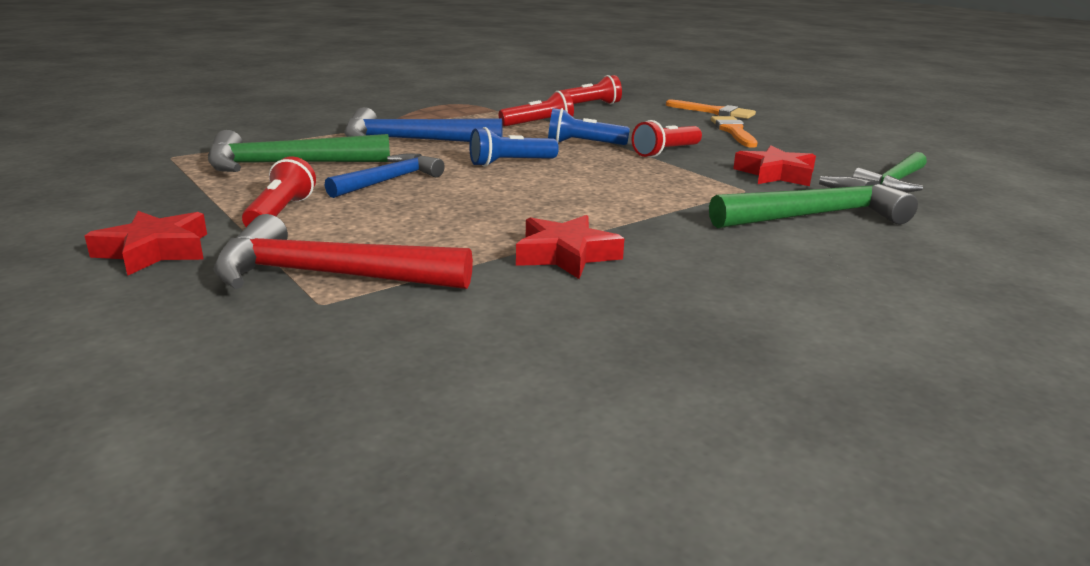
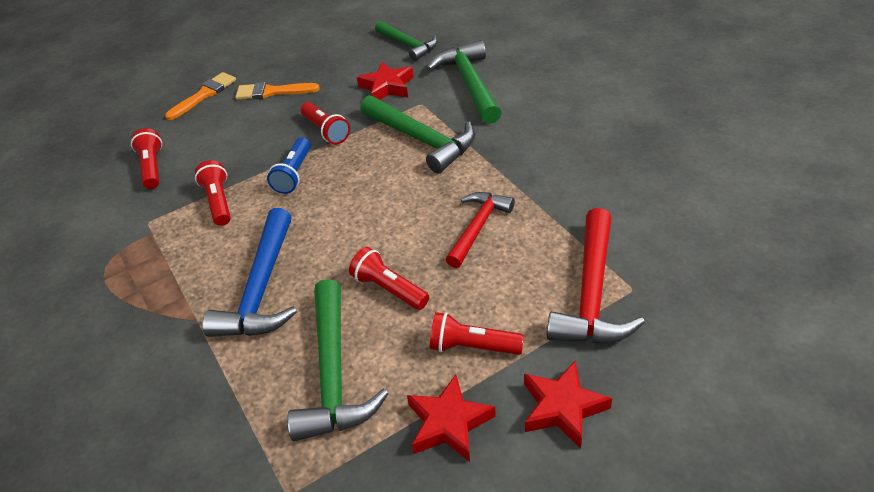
camera: 80 degrees left, 20 degrees up
(389, 180) = (389, 289): blue hammer -> red flashlight
(480, 217) = (478, 227): none -> red hammer
(510, 163) = (346, 216): blue flashlight -> none
(566, 255) = (543, 186): red star -> red star (448, 423)
(662, 191) = (421, 139): none -> green hammer

